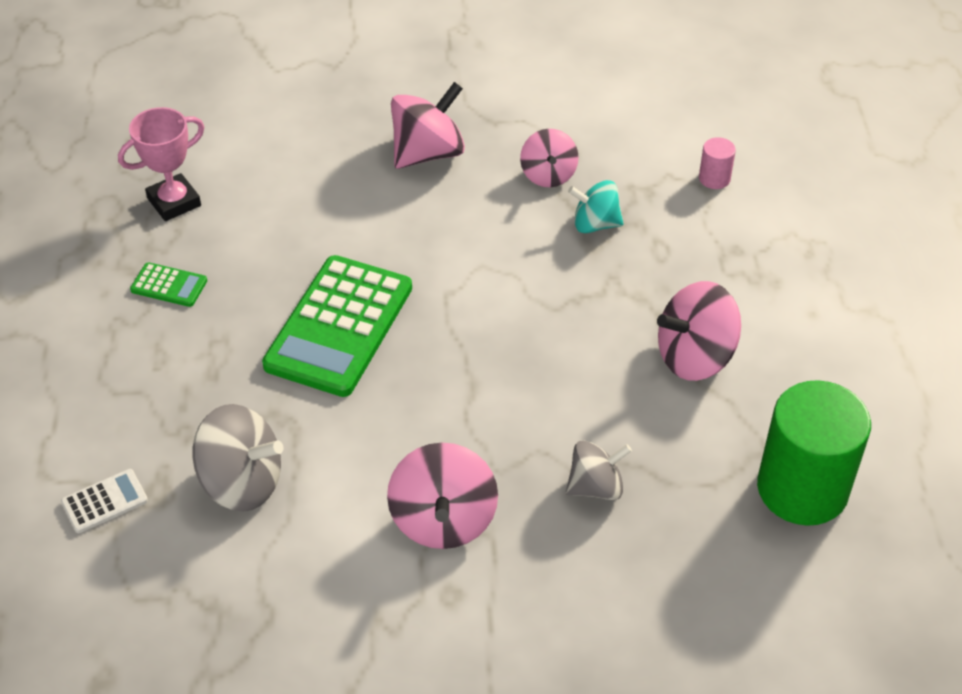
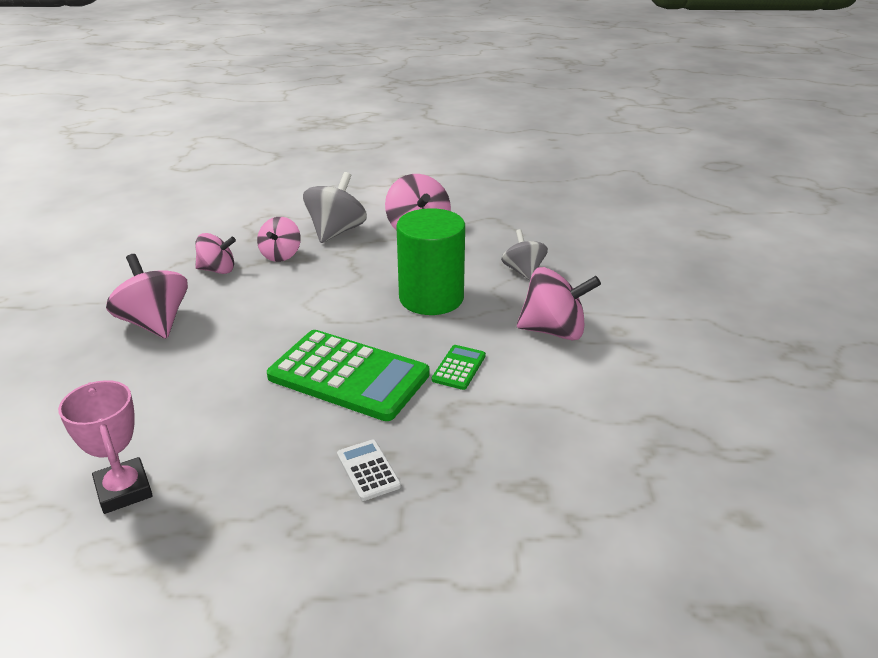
camera: 85 degrees left, 15 degrees down
(104, 501) = (543, 528): white calculator -> white calculator (368, 470)
(169, 285) = (255, 490): green calculator -> green calculator (459, 368)
(241, 483) = (519, 433): grey spinning top -> grey spinning top (336, 231)
(595, 224) = (281, 255): turquoise spinning top -> pink spinning top
(714, 178) = (258, 211): pink cylinder -> none
(802, 488) = (524, 210): green cylinder -> green cylinder (431, 298)

